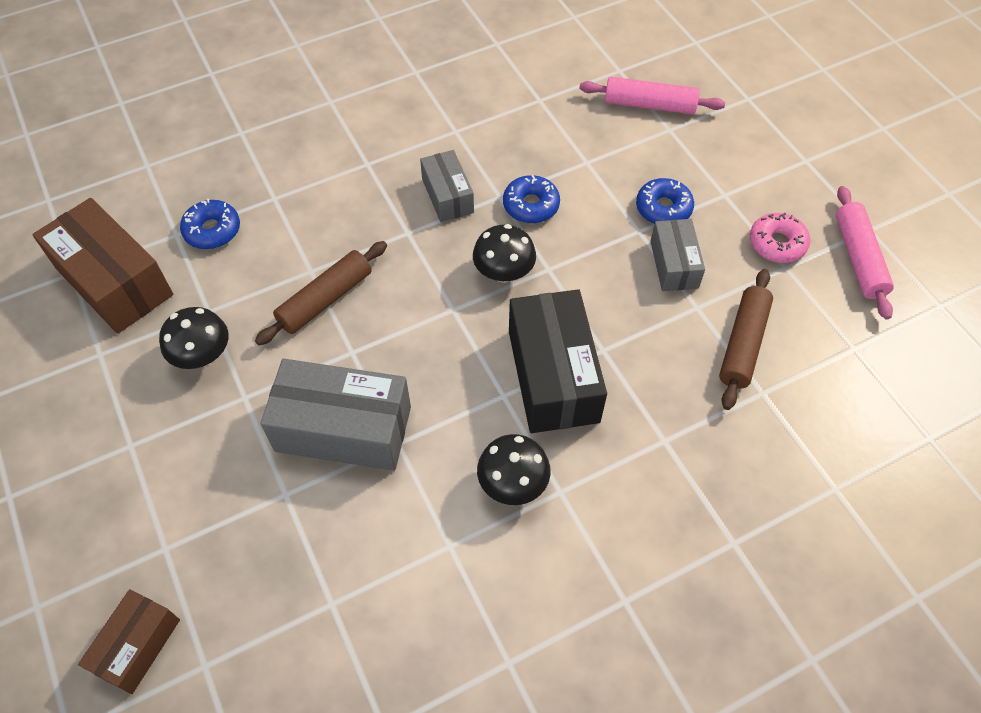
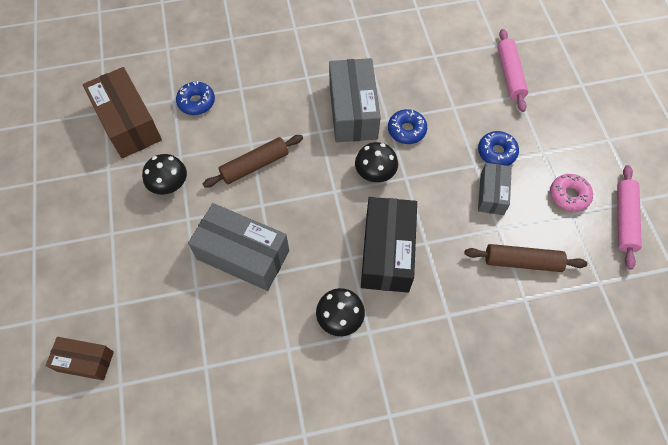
camera: 15 degrees right, 5 degrees up
(137, 646) = (85, 361): brown box -> brown box turned 60 degrees clockwise
(447, 196) = (353, 111): grey box -> grey box, size x1.75
(649, 105) = (510, 74): pink rolling pin -> pink rolling pin turned 60 degrees clockwise
(742, 344) = (522, 261): brown rolling pin -> brown rolling pin turned 60 degrees clockwise

